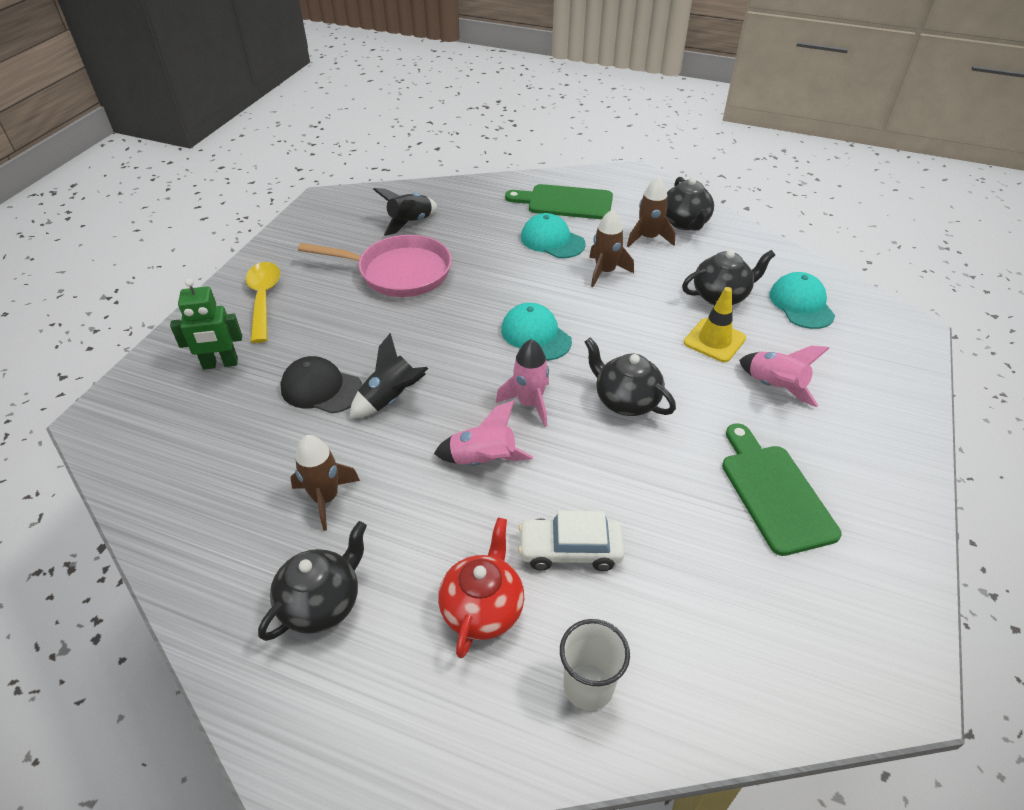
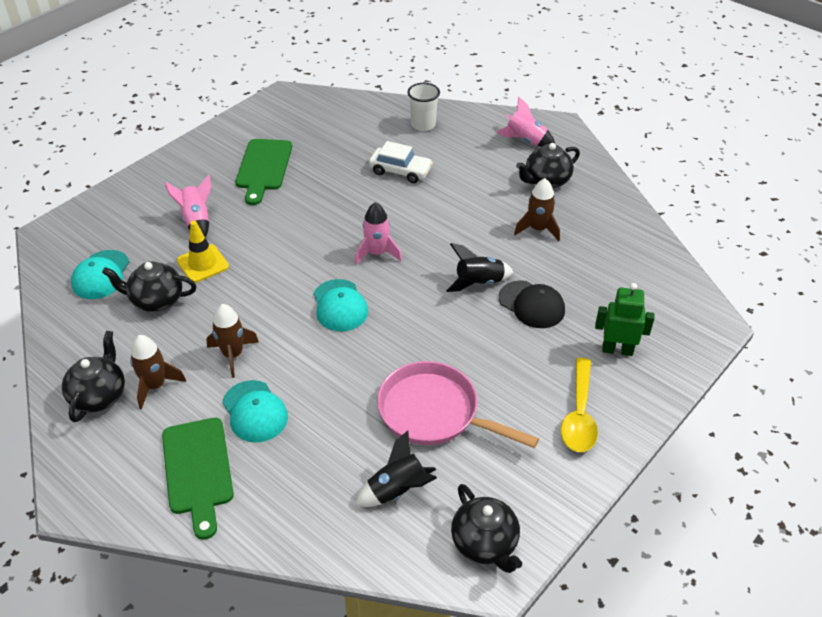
camera: 160 degrees left, 0 degrees up
(483, 460) = (428, 225): pink rocket -> pink rocket (525, 140)
(483, 609) = (460, 160): red teapot -> none
(565, 202) = (198, 470): green cutting board -> green cutting board turned 45 degrees clockwise
(625, 401) = (308, 238): black teapot -> black teapot (485, 544)

